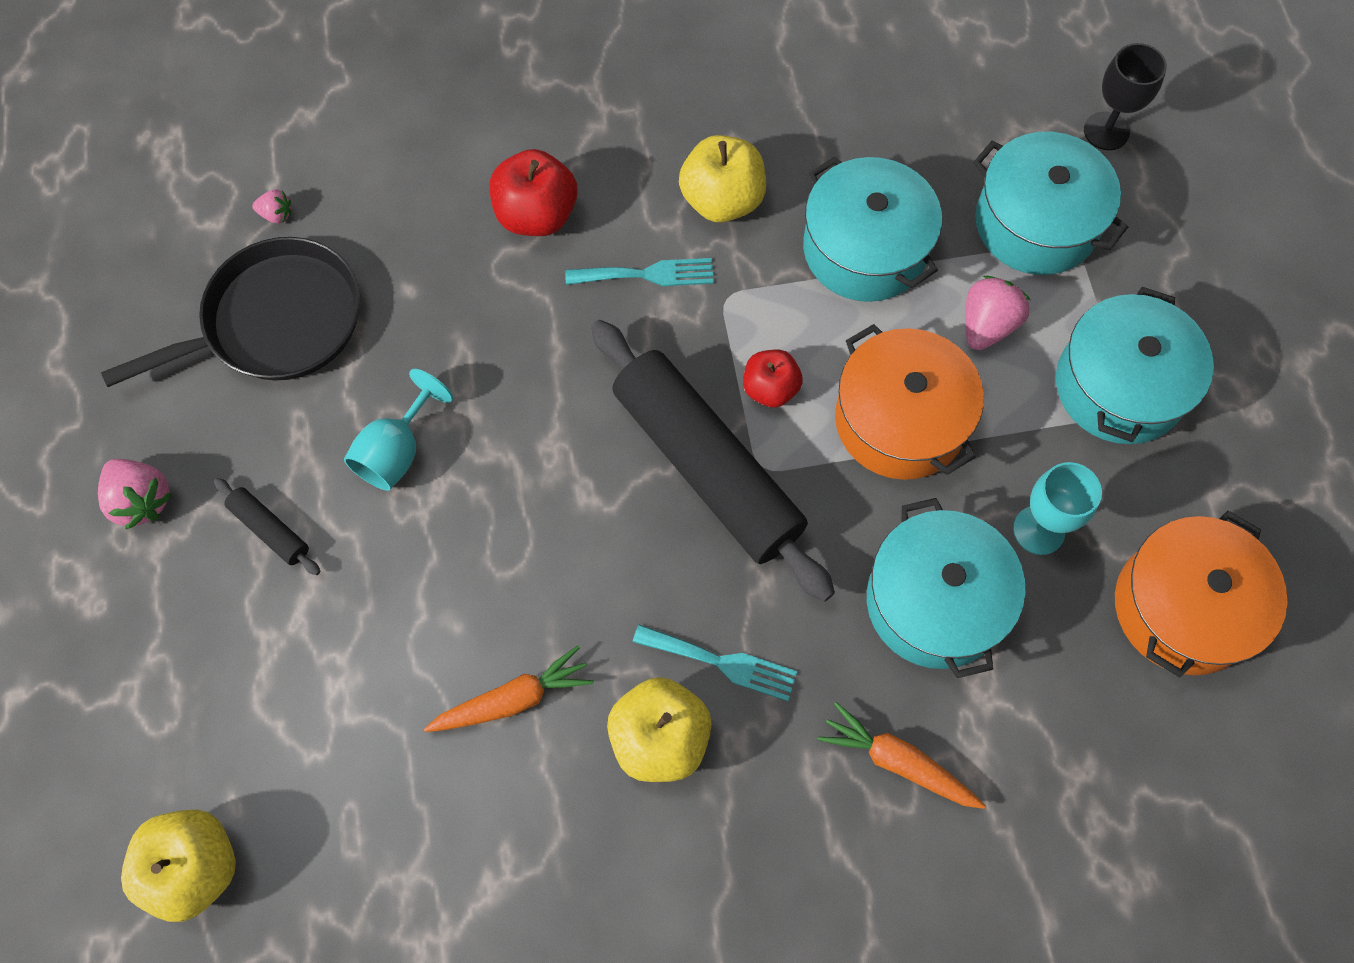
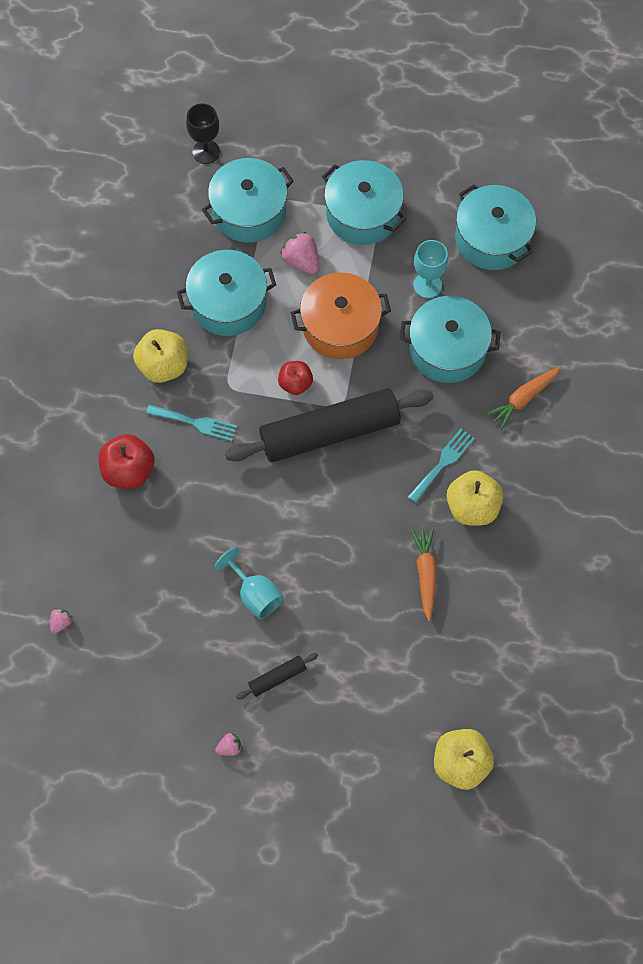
camera: 70 degrees left, 0 degrees up
(142, 500) = (229, 747): pink strawberry -> pink strawberry, size x0.55
(276, 322) = (139, 641): black pan -> none
(647, 274) = (195, 423): turquoise fork -> turquoise fork turned 90 degrees clockwise
(1182, 608) = (492, 238): orange pot -> turquoise pot

